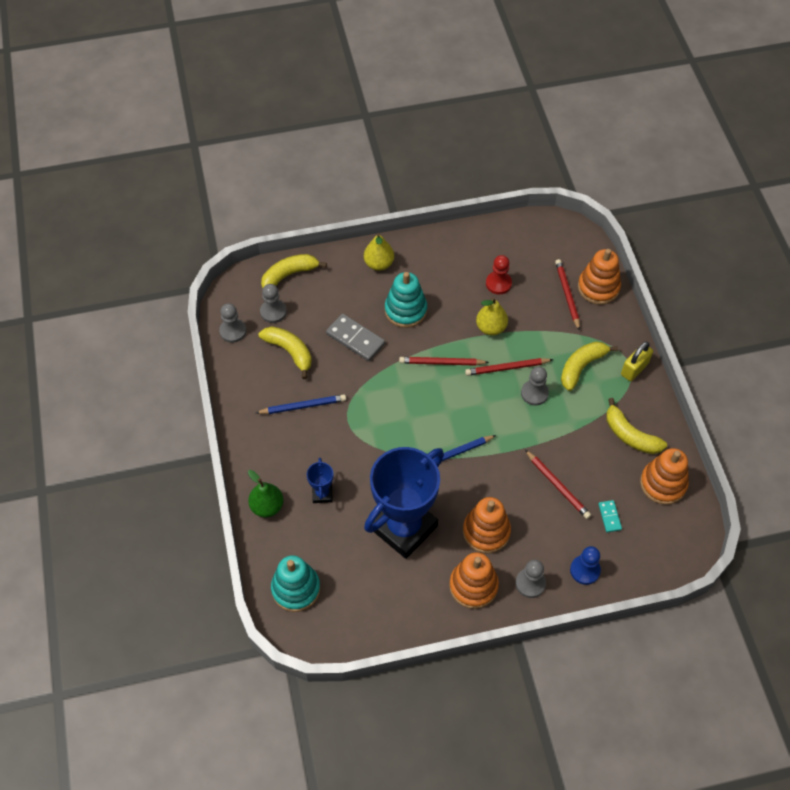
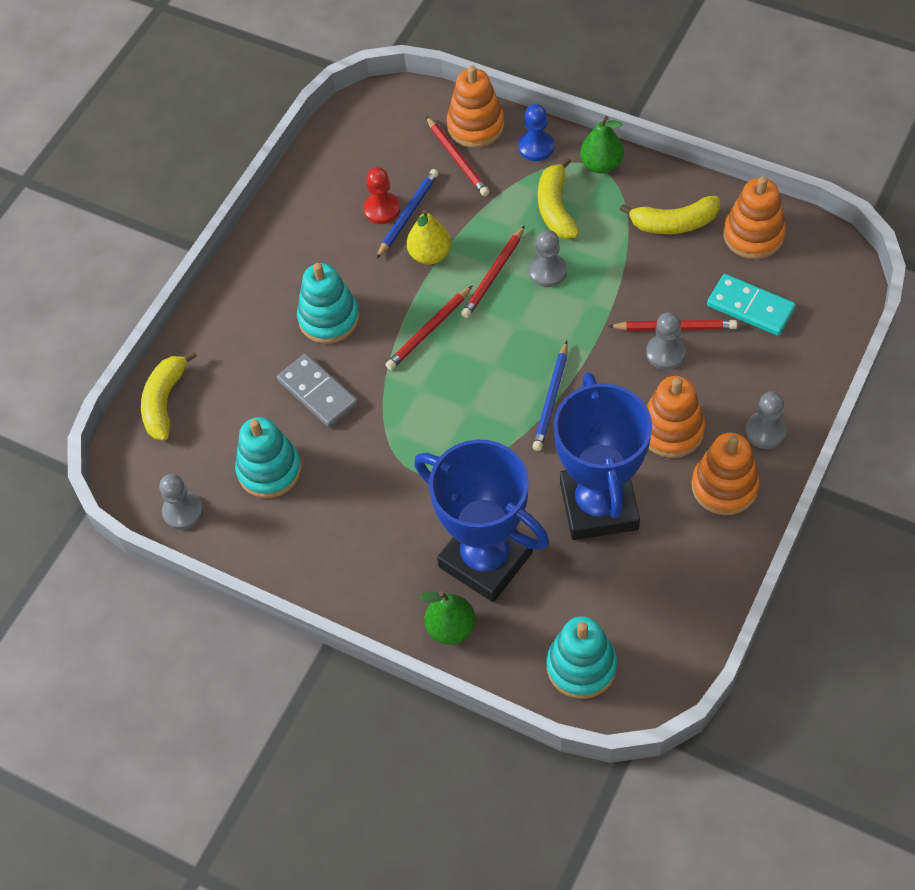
camera: 45 degrees left, 0 degrees up
(273, 312) = (198, 451): grey pawn -> grey pawn (665, 353)
(290, 352) = (269, 470): yellow banana -> turquoise stacking toy
(303, 406) = (354, 504): blue pencil -> blue pencil (408, 215)
(322, 494) = (485, 559): blue trophy -> blue trophy, size x2.44
(355, 339) = (317, 393): grey domino -> grey domino turned 60 degrees clockwise
(379, 264) = (242, 303): yellow pear -> none
(567, 295) = (457, 159): red pencil -> red pencil turned 150 degrees counterclockwise
(585, 570) = (791, 372): blue pawn -> blue pawn (536, 147)
(609, 517) = (750, 307): turquoise domino -> turquoise domino, size x1.88
(634, 369) = (601, 165): yellow padlock -> green pear

